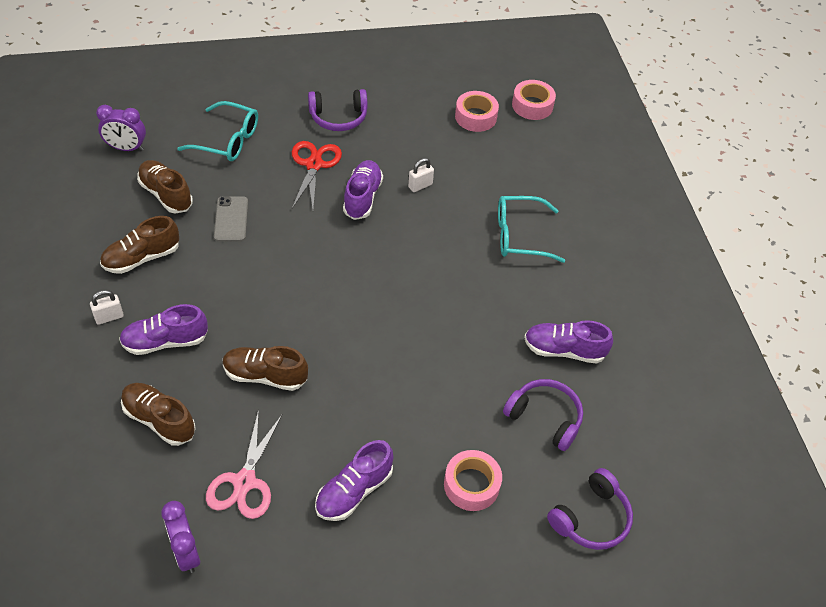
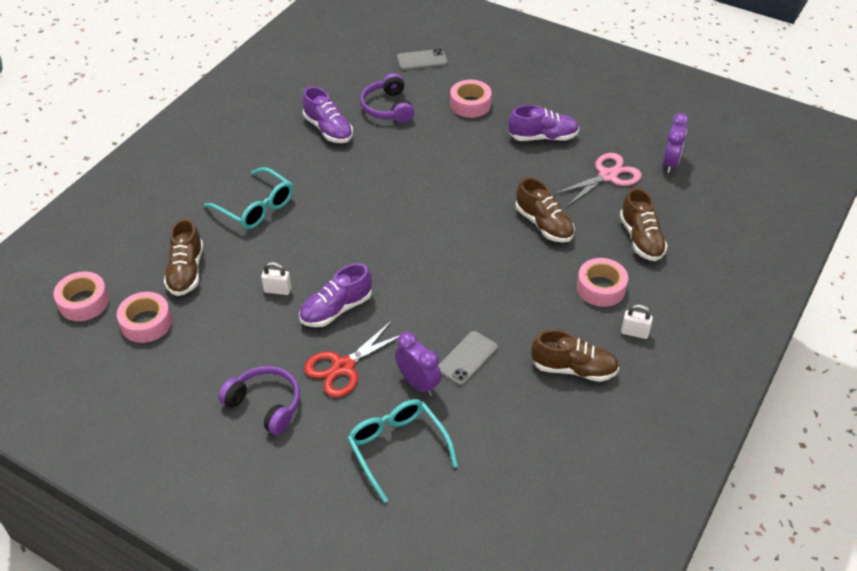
camera: 135 degrees left, 5 degrees down
(126, 148) = (508, 506): purple clock -> purple clock (418, 383)
(165, 341) = (601, 288): purple shoe -> pink tape
(166, 194) = (507, 421): brown shoe -> brown shoe (186, 271)
(591, 518) = (422, 60): purple headphones -> grey phone

